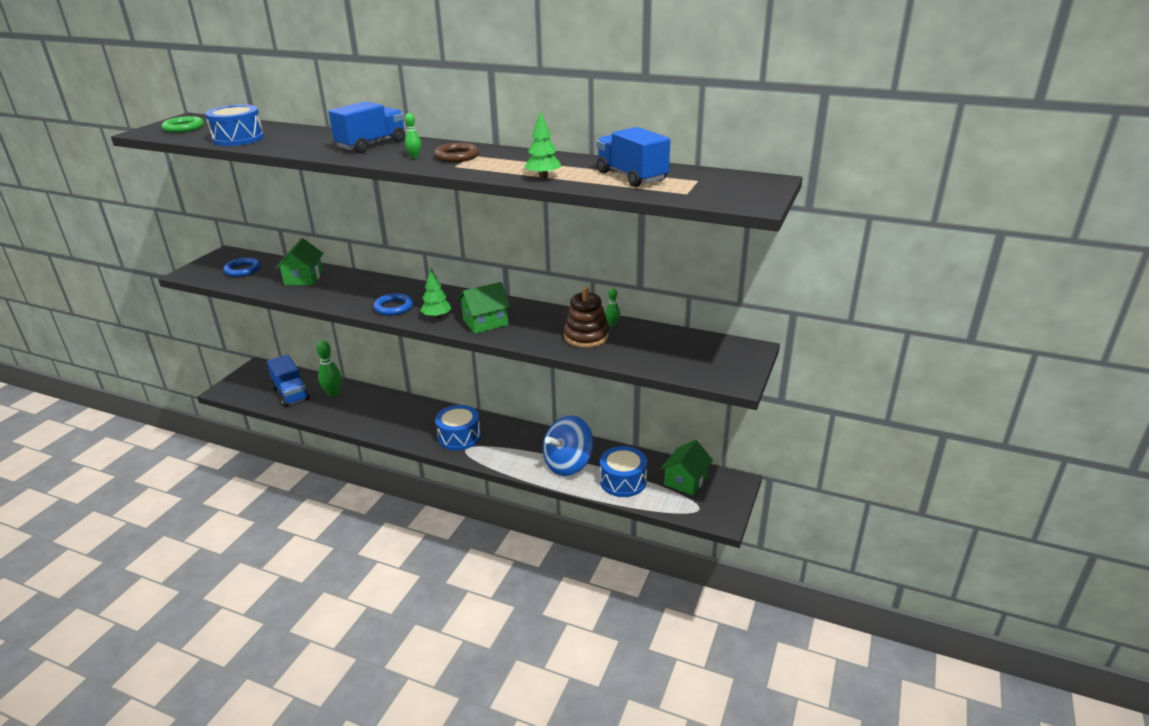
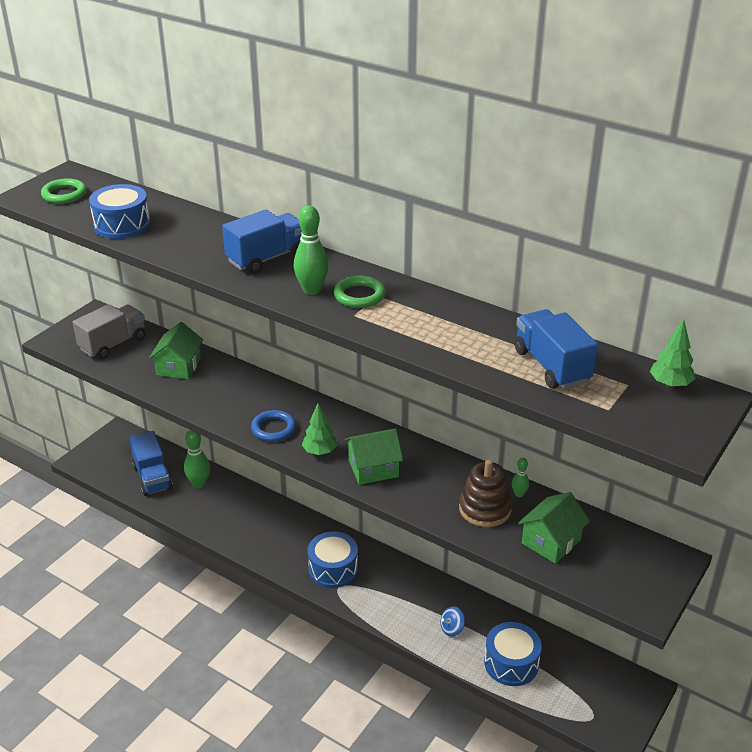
camera: 10 degrees right, 5 degrees up
(243, 270) = (113, 344): blue ring -> grey truck
(414, 157) = (312, 290): green bowling pin -> green bowling pin, size x1.88
(457, 156) = (359, 295): brown ring -> green ring
(543, 177) = (450, 352): green tree -> green tree (670, 384)
(568, 464) = (452, 629): blue spinning top -> blue spinning top, size x0.42
(685, 480) = (585, 675): green house -> green house (551, 541)

